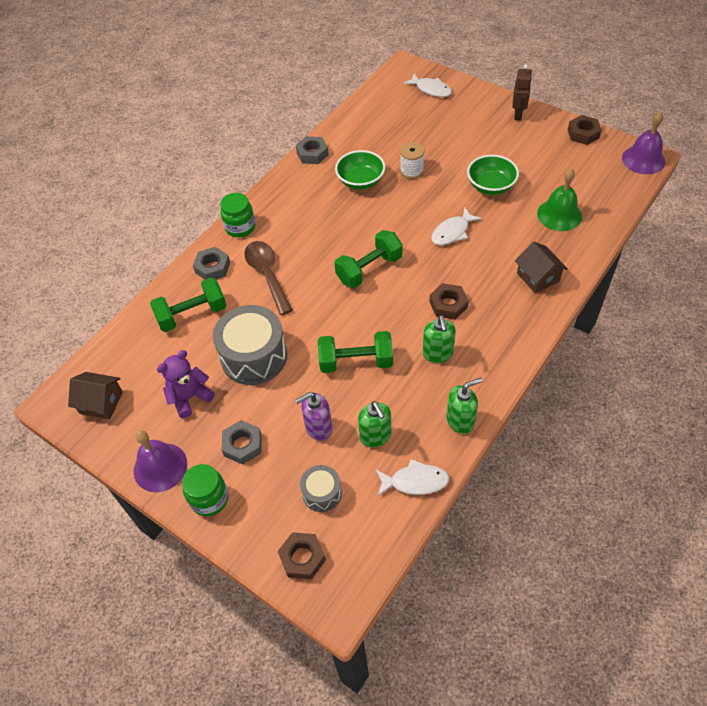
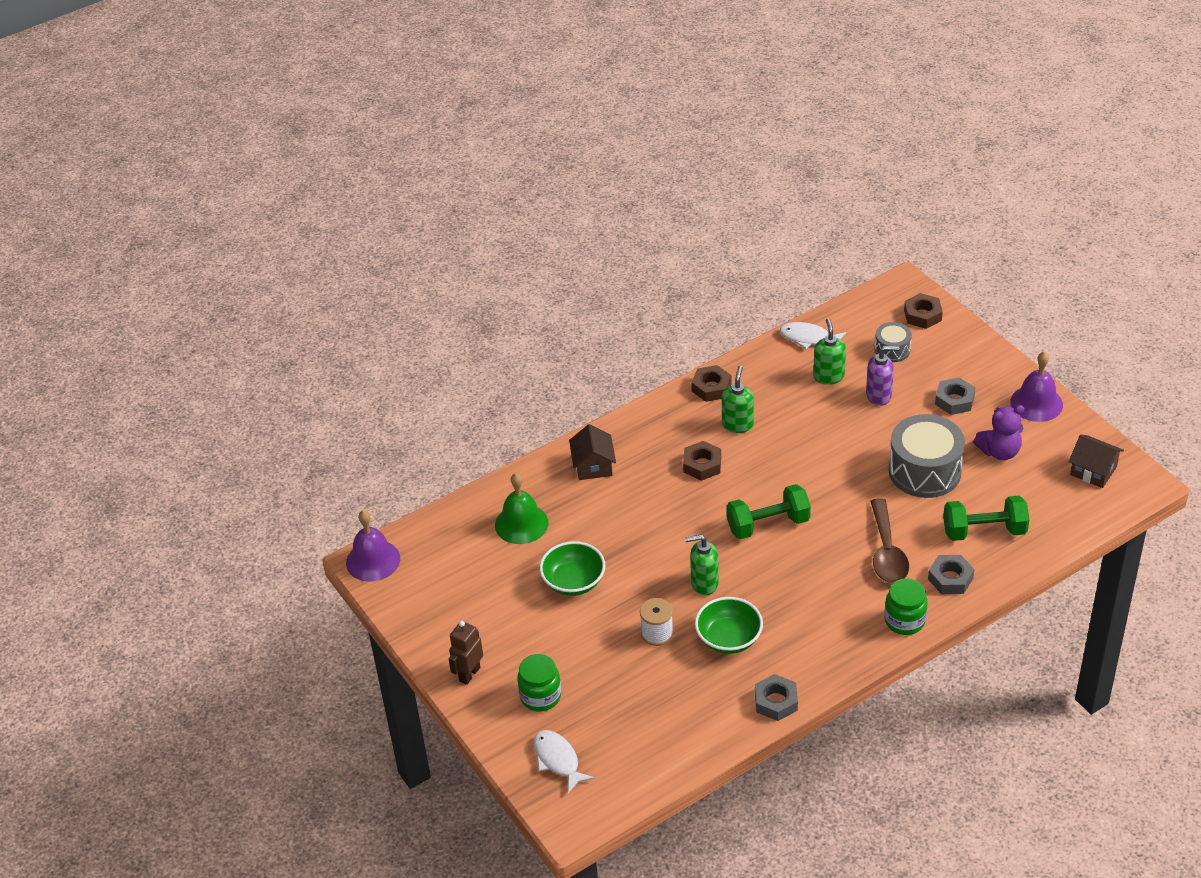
camera: 160 degrees left, 10 degrees down
(209, 499) = (993, 370): green jar -> green jar (540, 696)
(356, 362) = (821, 439): green dumbbell -> none
(452, 232) = (653, 539): white fish -> none
(460, 420) = (746, 368): green soap dispenser -> green soap dispenser (704, 583)
(583, 134) = (411, 618): brown nut -> brown nut (711, 387)

